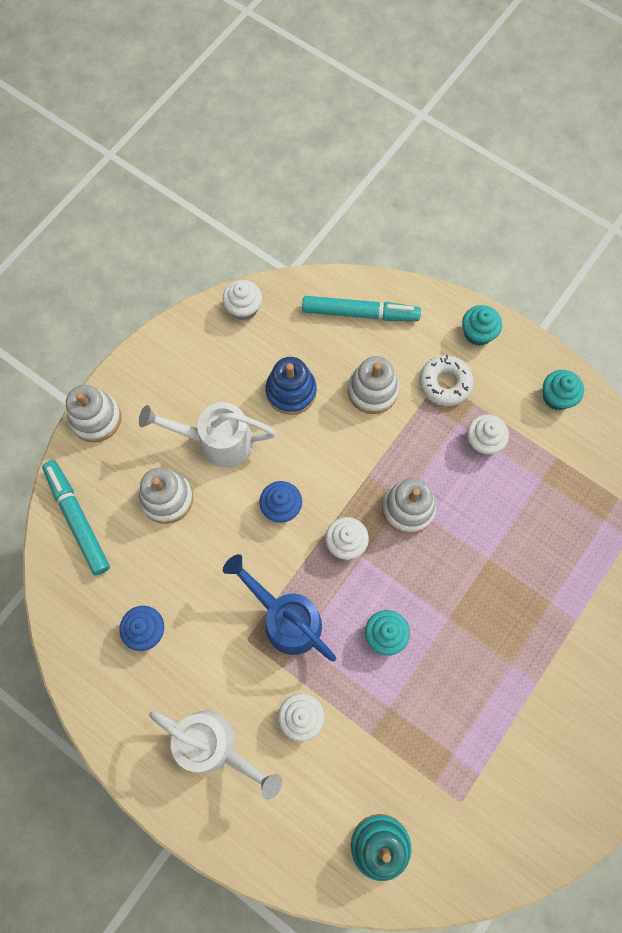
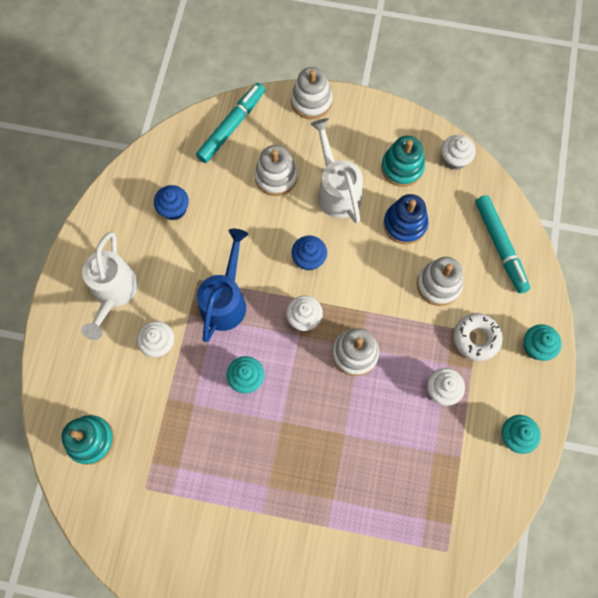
camera: 65 degrees right, 0 degrees up
(226, 363) = (402, 167): none -> turquoise stacking toy

